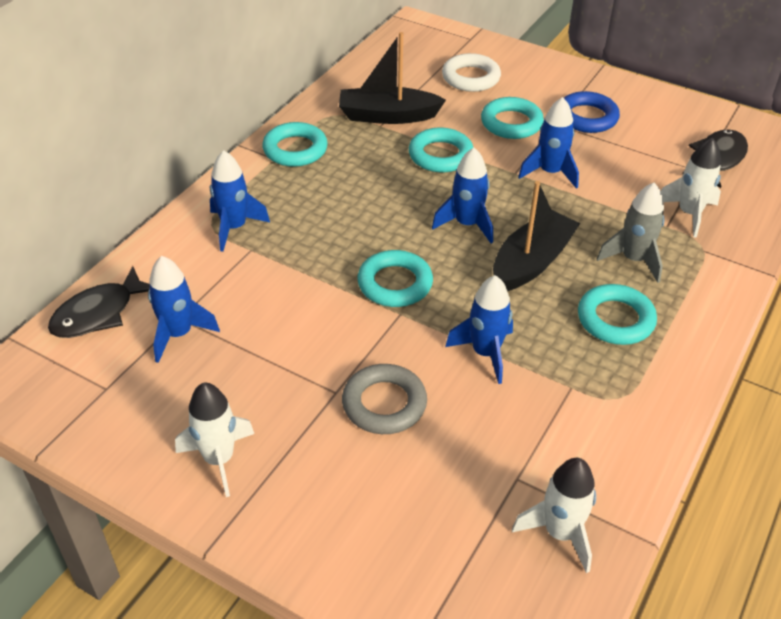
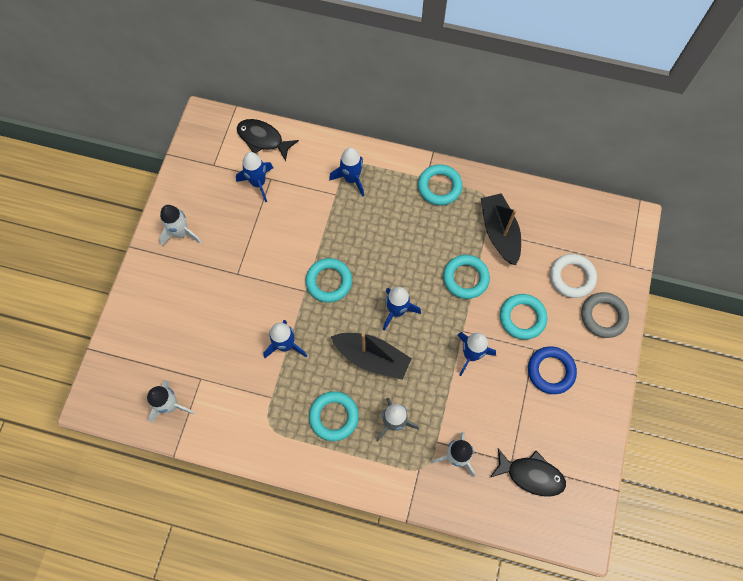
camera: 75 degrees right, 25 degrees up
(384, 404) = (234, 300): grey ring -> grey ring (603, 316)

